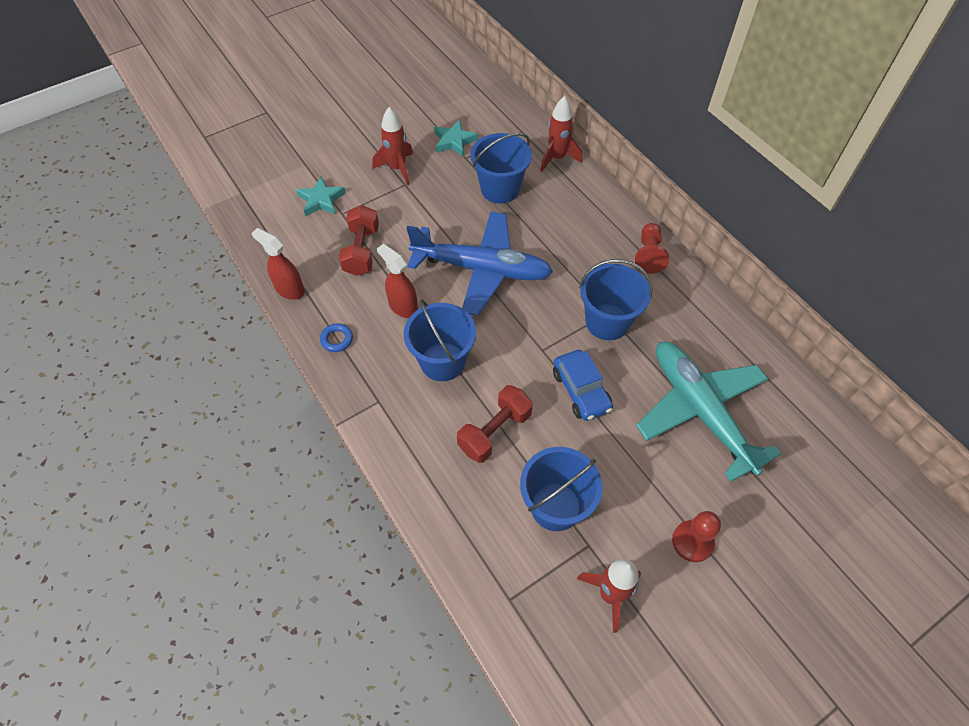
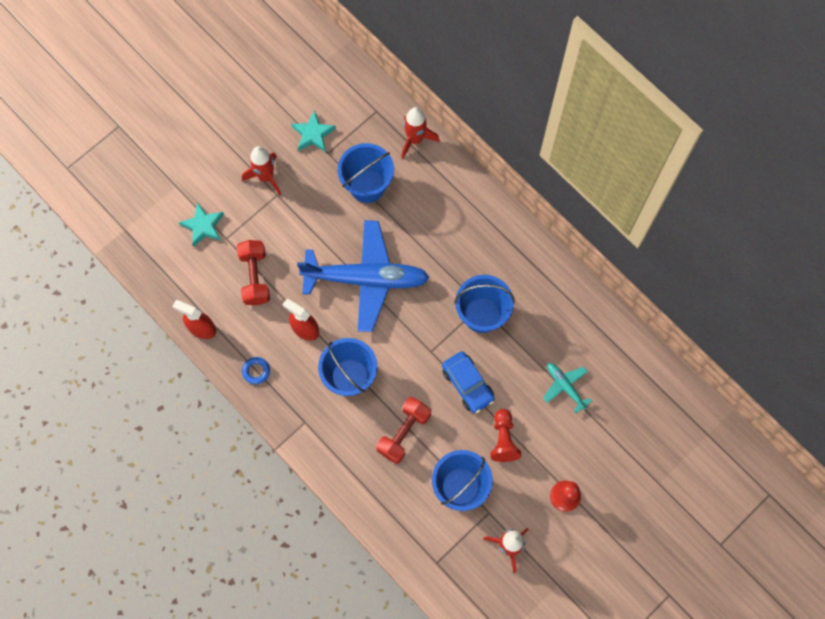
camera: 10 degrees left, 15 degrees up
(649, 255) = (511, 239): red pawn -> red pawn (503, 439)
(701, 412) = (565, 387): turquoise plane -> turquoise plane, size x0.45

